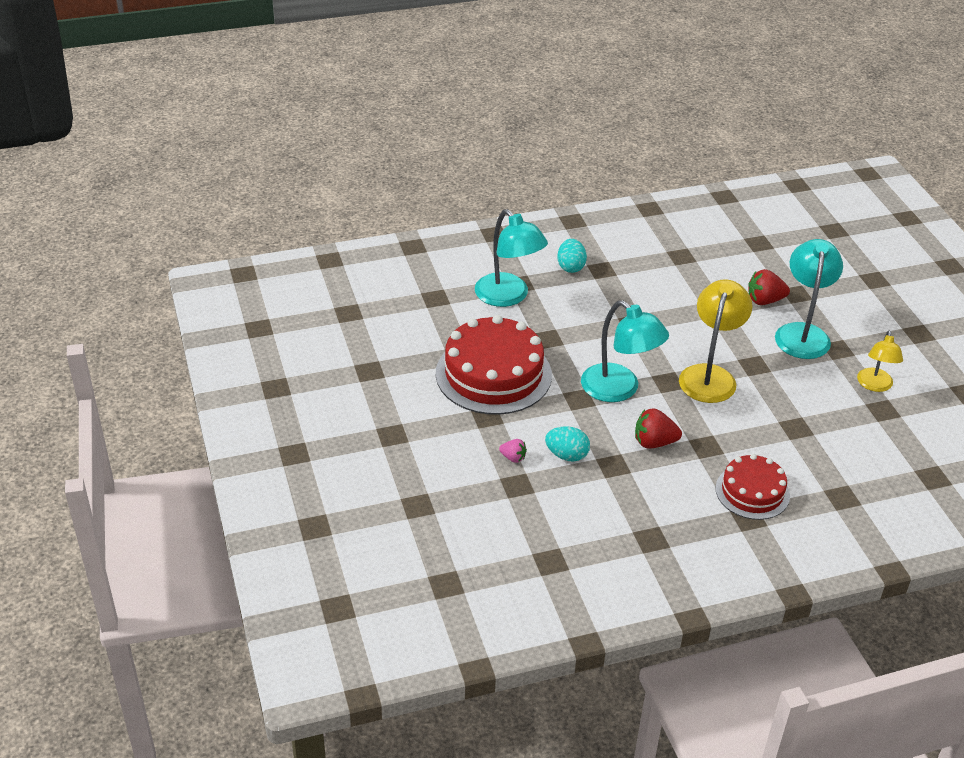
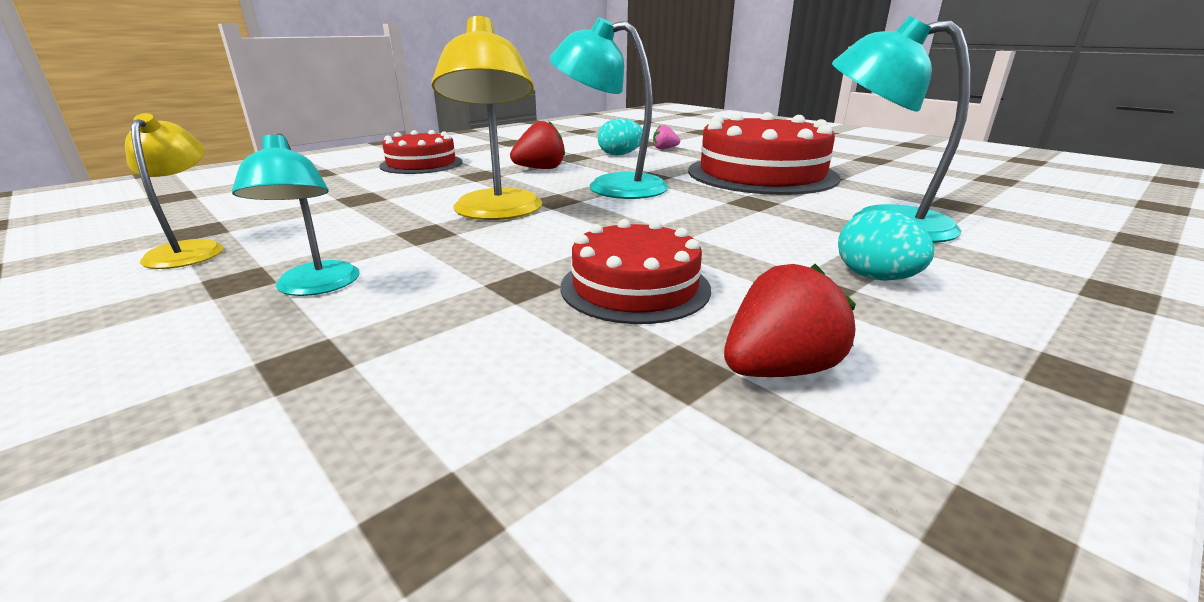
camera: 155 degrees right, 15 degrees down
(671, 292) = (635, 287): none -> red cake
(764, 300) = (405, 323): red strawberry -> red strawberry (779, 369)
(802, 333) = (316, 287): turquoise lamp -> turquoise lamp, size x0.62

